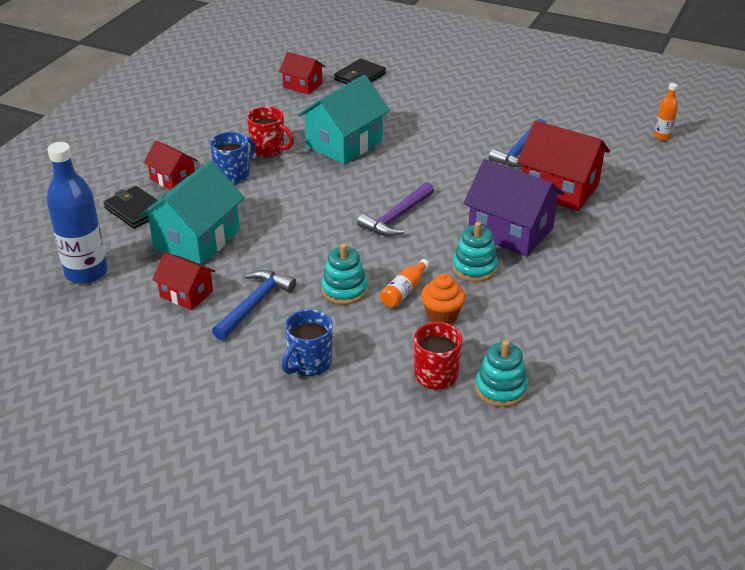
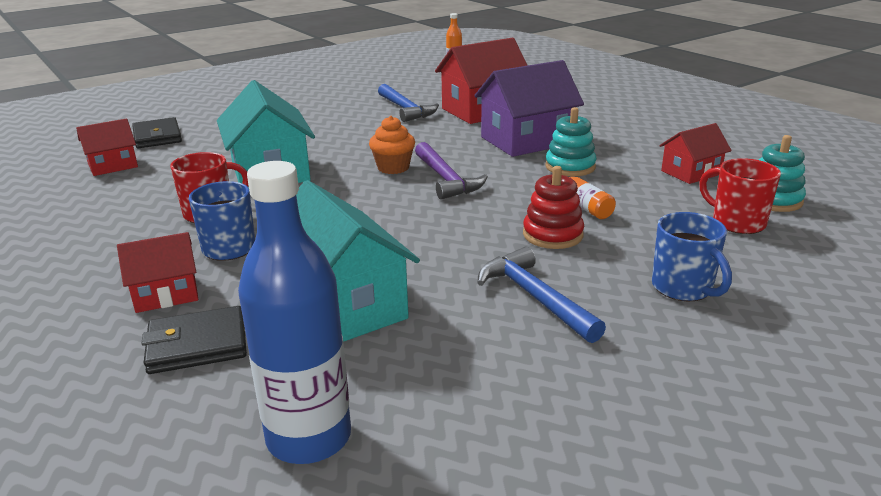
camera: 60 degrees left, 10 degrees down
(186, 294) = (464, 345): red house -> red house (690, 172)
(344, 290) = (552, 235): turquoise stacking toy -> red stacking toy
(442, 316) = (639, 198): orange cupcake -> orange cupcake (393, 168)

